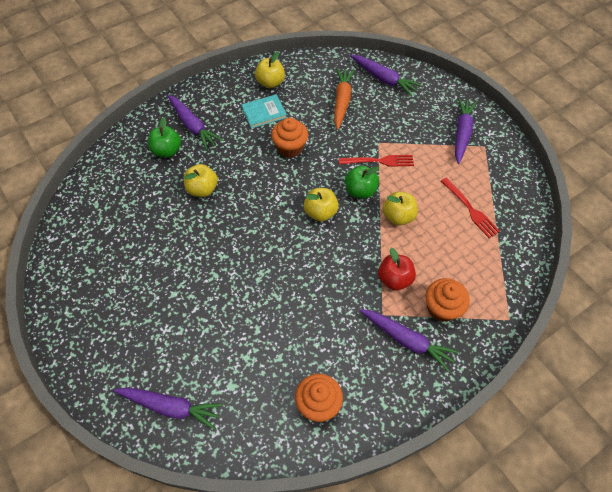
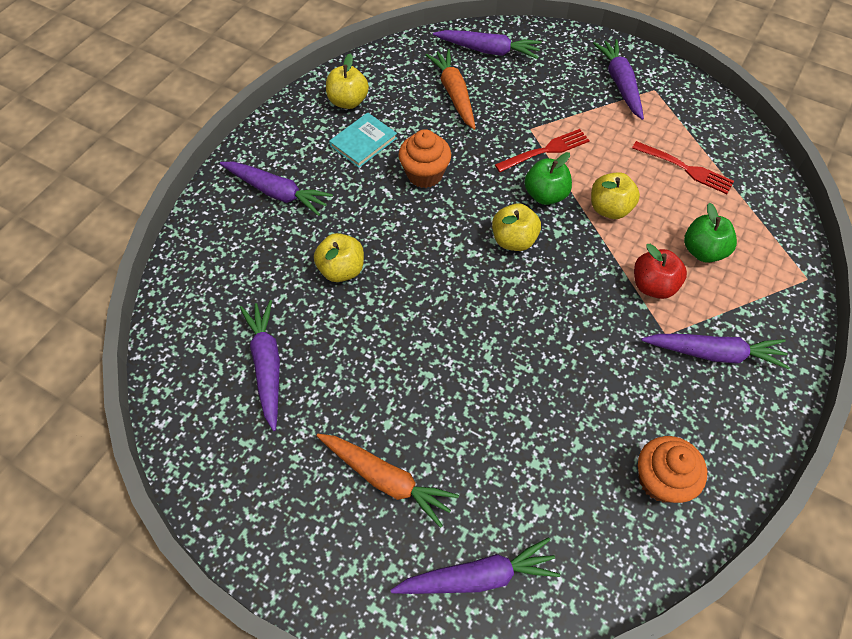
camera: 25 degrees left, 0 degrees up
(126, 230) = (267, 366): none -> purple carrot
(153, 326) = (385, 479): none -> orange carrot
(167, 151) = (260, 238): green apple -> green apple (703, 251)
(442, 308) = (728, 297): orange cupcake -> none

